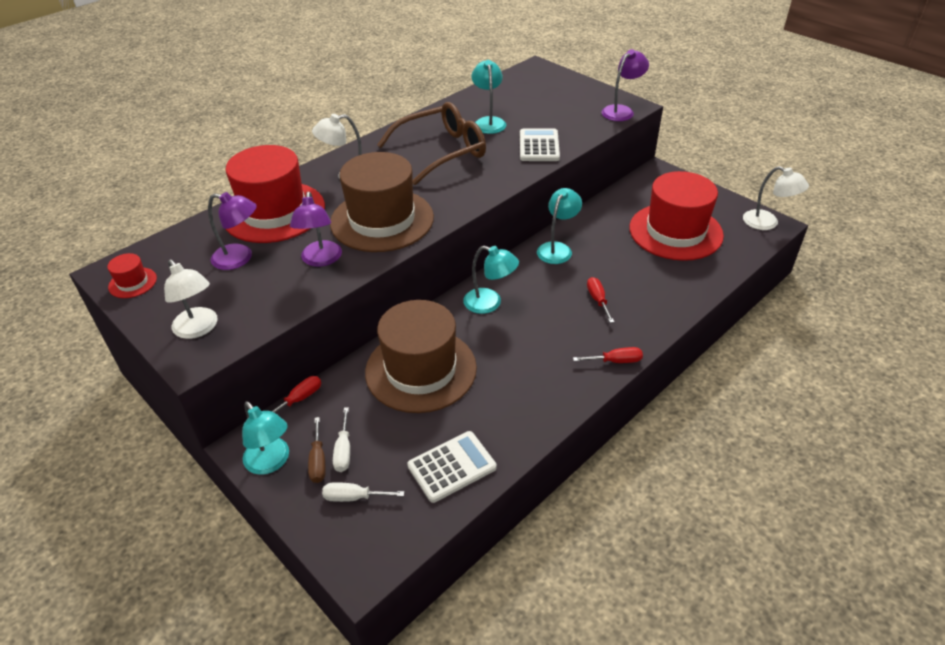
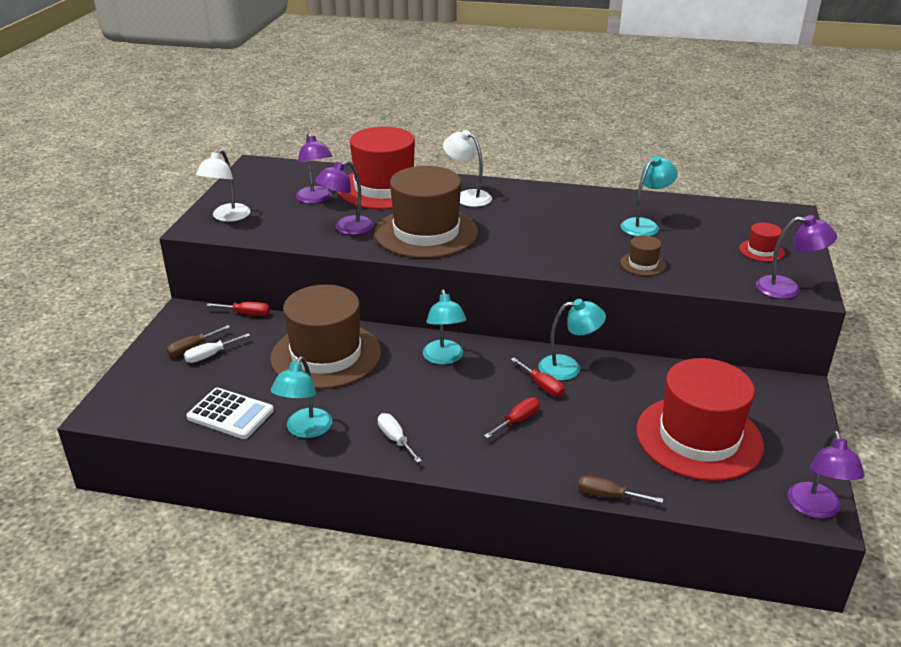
camera: 55 degrees right, 10 degrees down
(132, 283) = (252, 176): red hat -> red hat (761, 250)
(271, 462) = (177, 329): turquoise lamp -> turquoise lamp (305, 430)
(354, 497) = (168, 379): white screwdriver -> white screwdriver (395, 439)
(442, 151) = (561, 221): brown glasses -> none
(539, 146) = (643, 264): white calculator -> brown hat
(615, 361) = (438, 463): red screwdriver -> red screwdriver (542, 386)
(705, 296) = (608, 495): none -> brown screwdriver
(767, 223) = (816, 509): white lamp -> purple lamp

